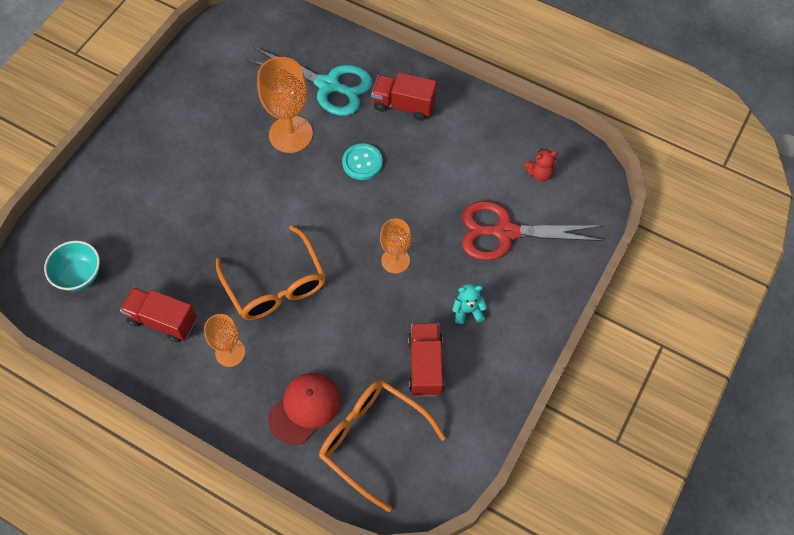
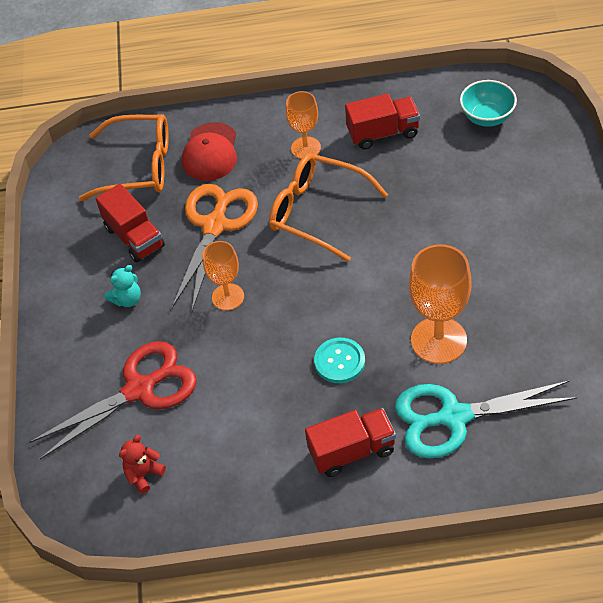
camera: 150 degrees right, 10 degrees down
(357, 329) = (215, 226): none -> orange scissors

